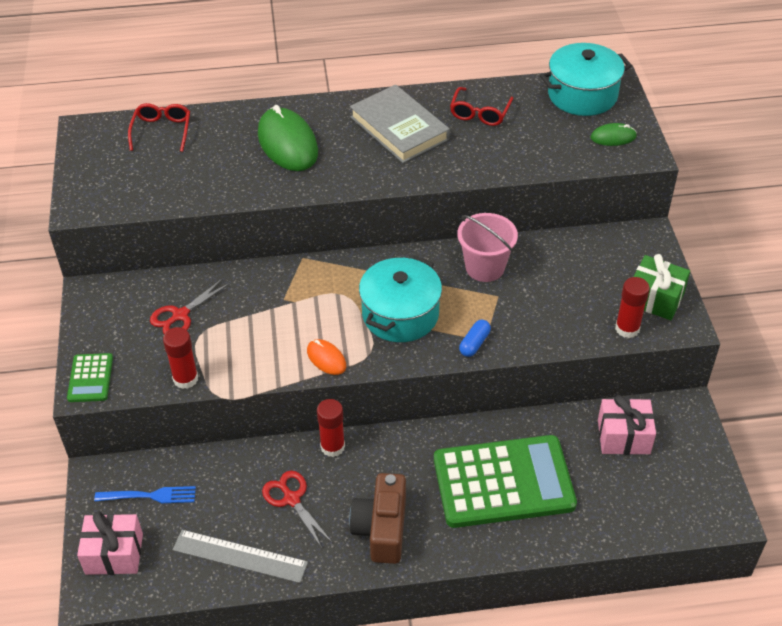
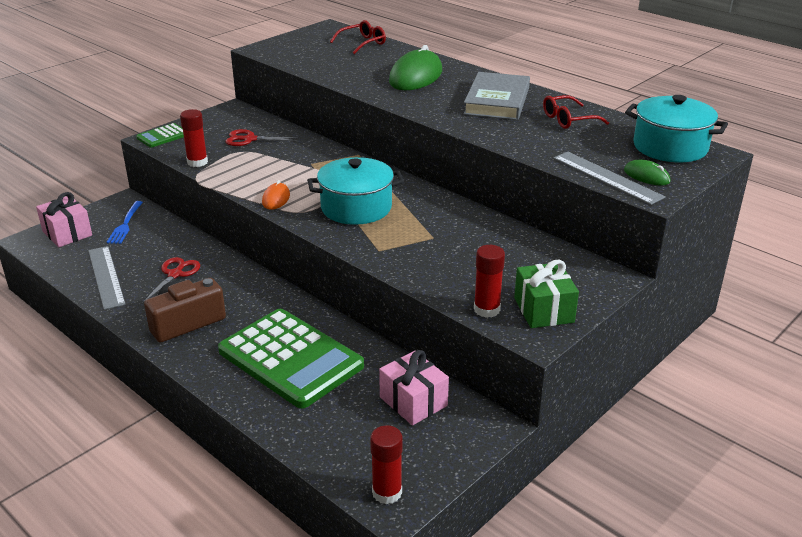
camera: 50 degrees right, 15 degrees down
(150, 496) = (125, 224): blue fork -> blue fork turned 45 degrees clockwise
(332, 447) = (240, 270): red glue stick -> red glue stick (387, 492)
(474, 343) = (369, 247): blue capsule -> none
(485, 267) = (455, 220): pink bucket -> none
(595, 157) = (607, 177): none -> grey ruler

